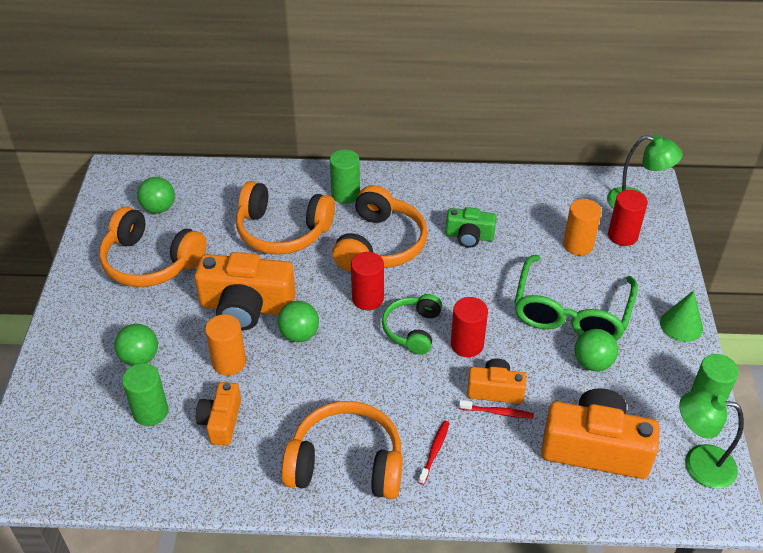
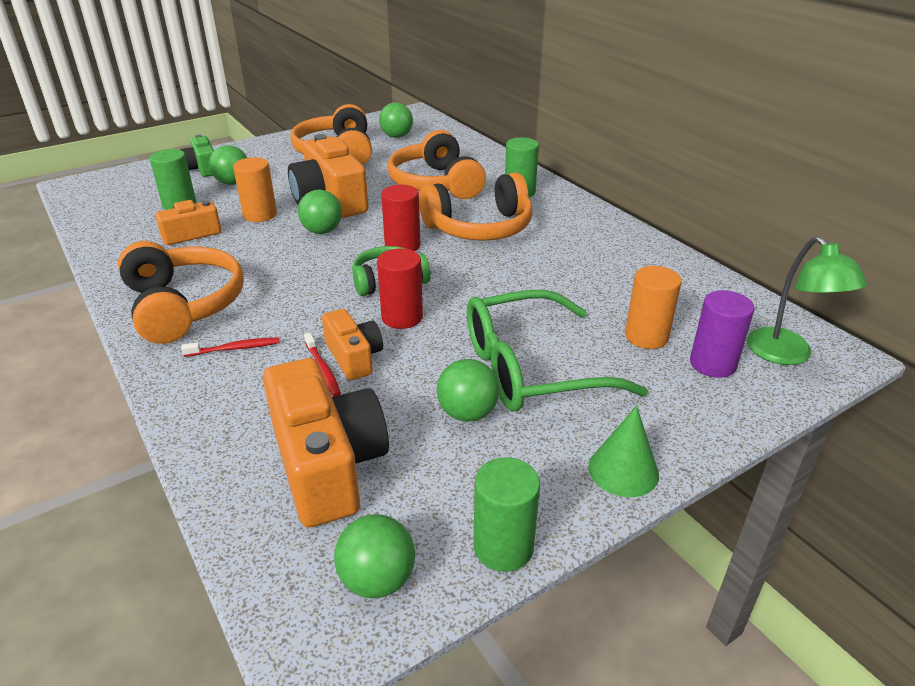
camera: 55 degrees right, 10 degrees down
(469, 236) = (557, 267): green camera -> green camera (203, 168)
(622, 236) = (712, 364): red cylinder -> purple cylinder
(698, 463) = (377, 579): green lamp -> green ball

